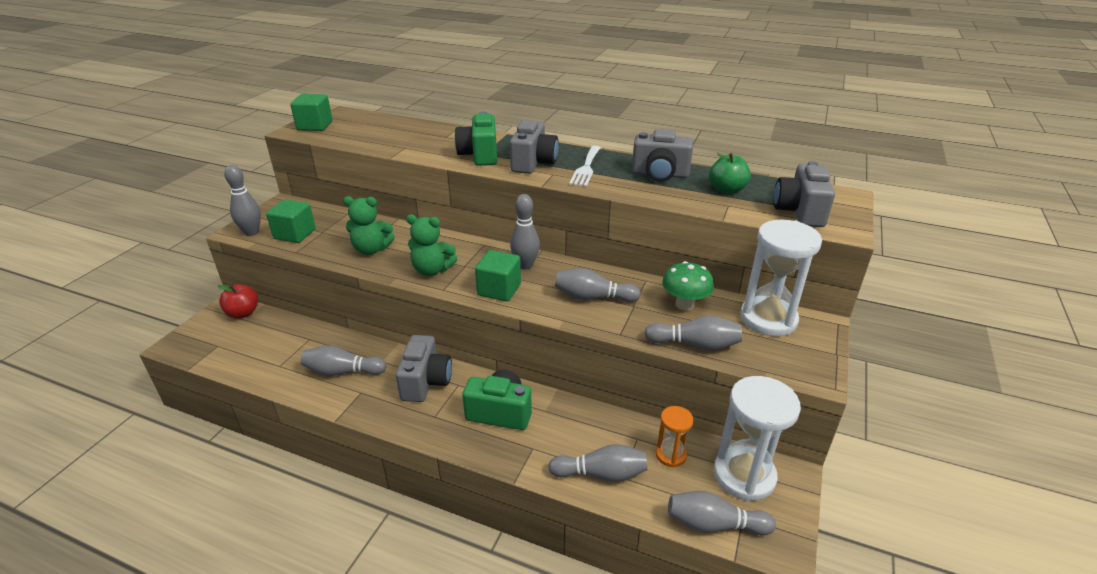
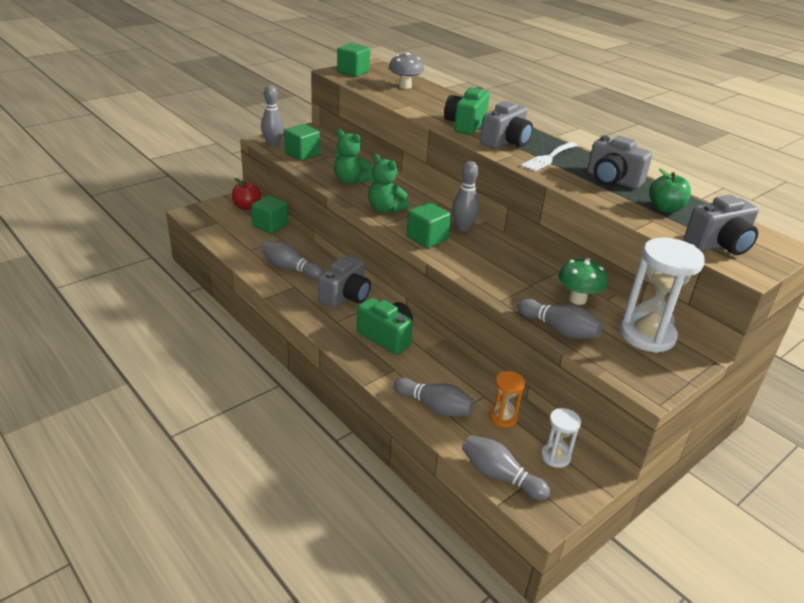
camera: 25 degrees right, 0 degrees up
(286, 327) = (270, 226): none -> green cube
(384, 128) = (405, 86): none -> grey mushroom
(593, 297) = (500, 268): grey bowling pin -> none
(744, 475) = (555, 456): white hourglass -> white hourglass, size x0.52
(799, 212) = (719, 245): grey camera -> grey camera turned 150 degrees counterclockwise

